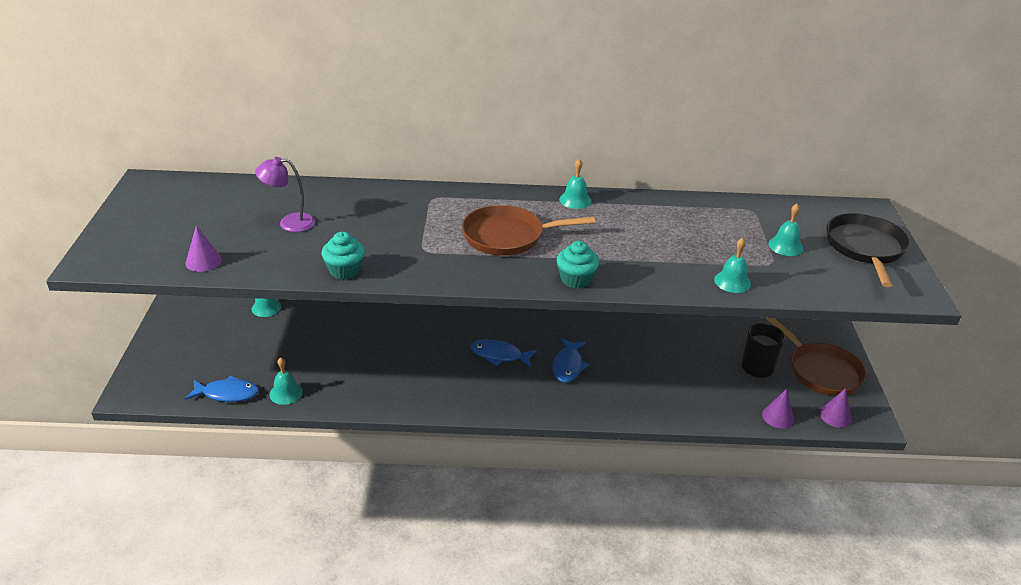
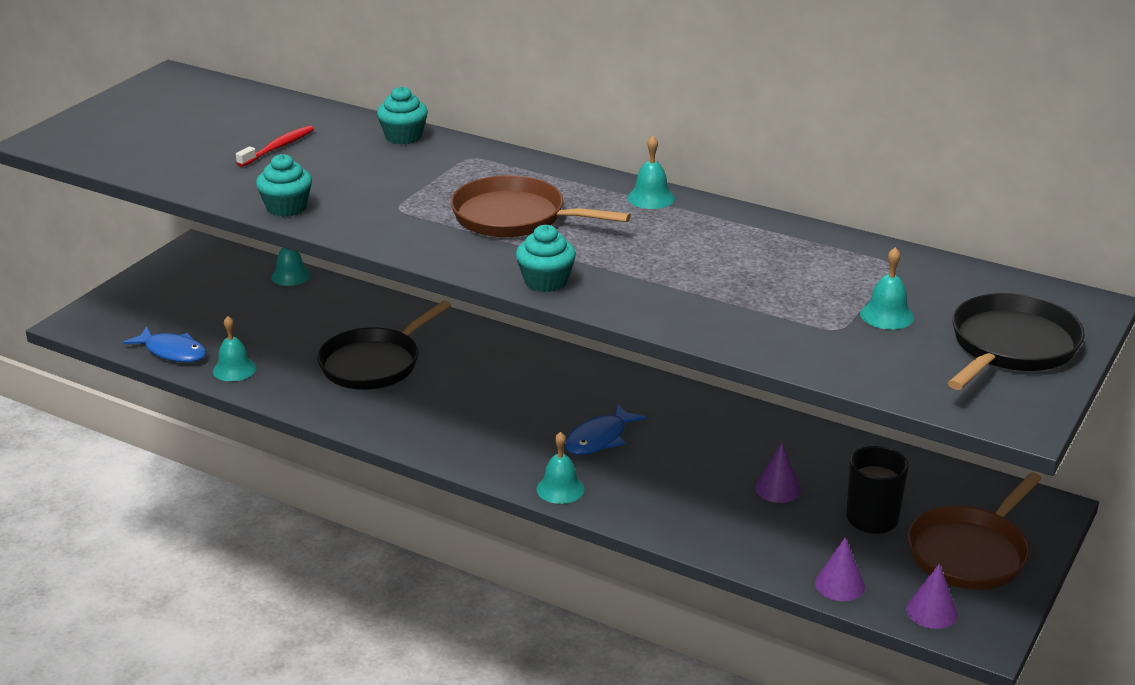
camera: 30 degrees right, 5 degrees down
(203, 261) = (150, 164): purple cone -> purple cone (778, 488)
(289, 223) = (278, 147): purple lamp -> red toothbrush
(371, 193) = (403, 136): none -> turquoise cupcake
(381, 357) = (374, 363): none -> black pan
(499, 355) = (521, 402): blue fish -> none
(732, 281) = (753, 335): turquoise bell -> turquoise bell (560, 489)
(821, 371) = (970, 552): brown pan -> brown pan turned 45 degrees clockwise

